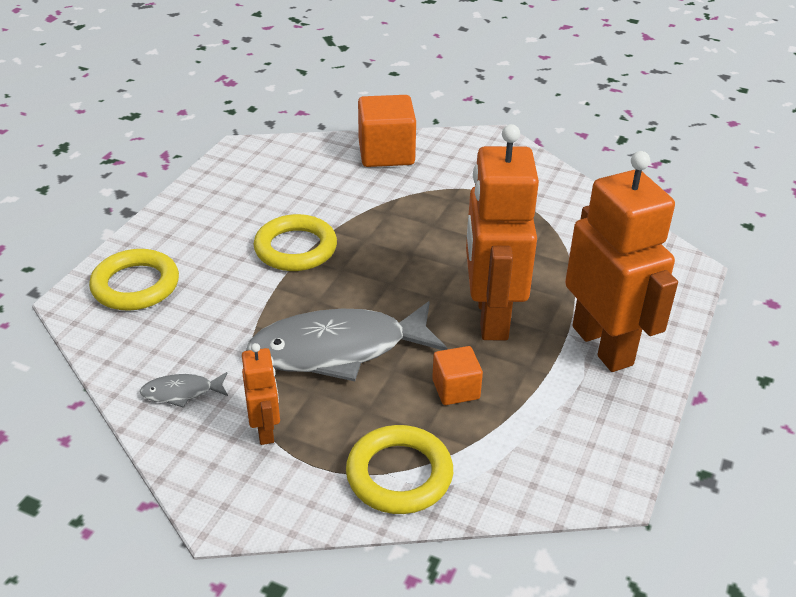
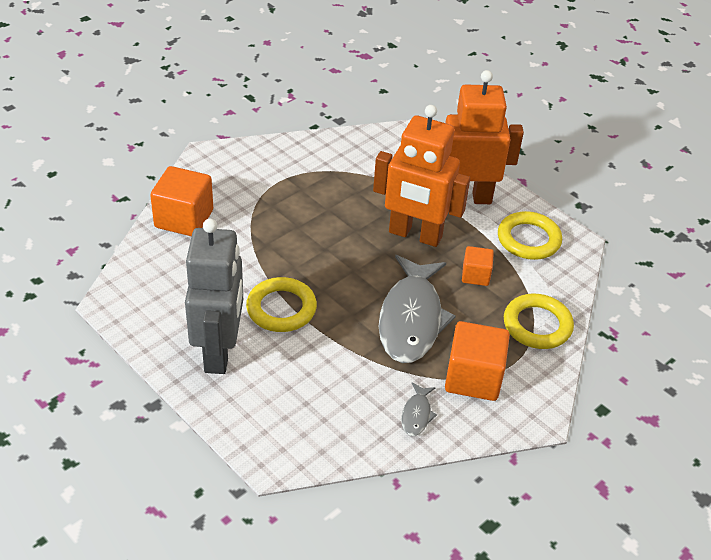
camera: 70 degrees left, 5 degrees up
(135, 285) = (273, 417): yellow ring -> yellow ring (528, 239)
(211, 226) = (219, 351): none -> grey robot
(265, 430) = (473, 378): orange robot -> orange cube

